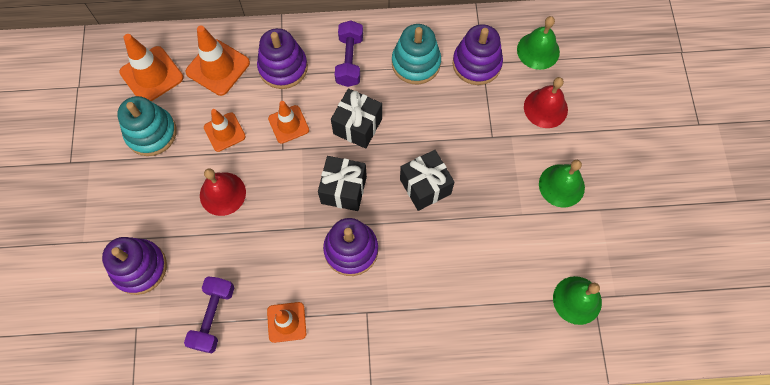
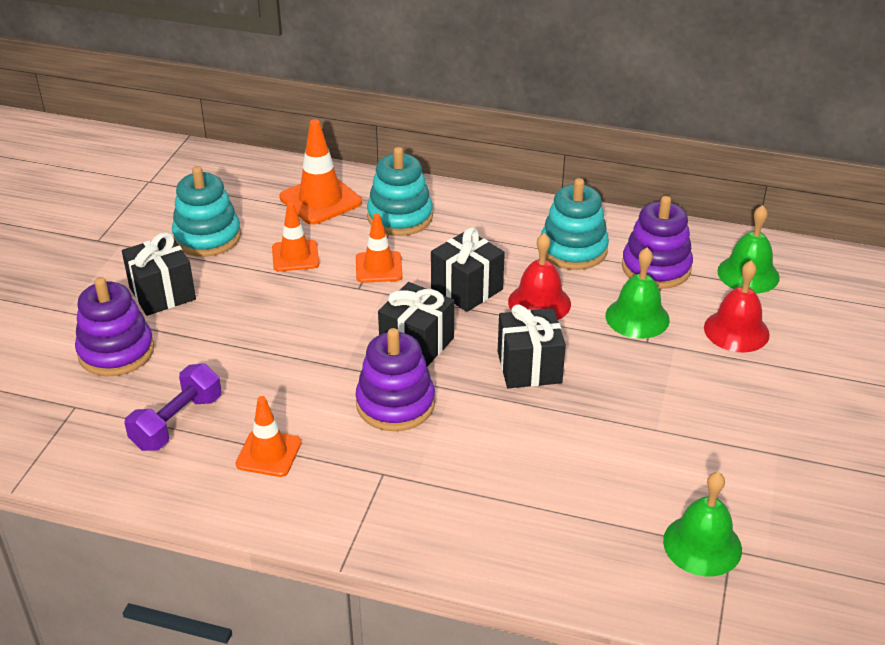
camera: 20 degrees right, 30 degrees down
(145, 201) = (162, 293): none -> black gift
(151, 75) = (239, 190): orange traffic cone -> none
(222, 193) = (260, 309): red bell -> red bell (539, 302)
(283, 67) = (400, 217): purple stacking toy -> turquoise stacking toy
(349, 60) = (487, 229): purple dumbbell -> none
(561, 185) = (728, 414): green bell -> green bell (637, 317)

